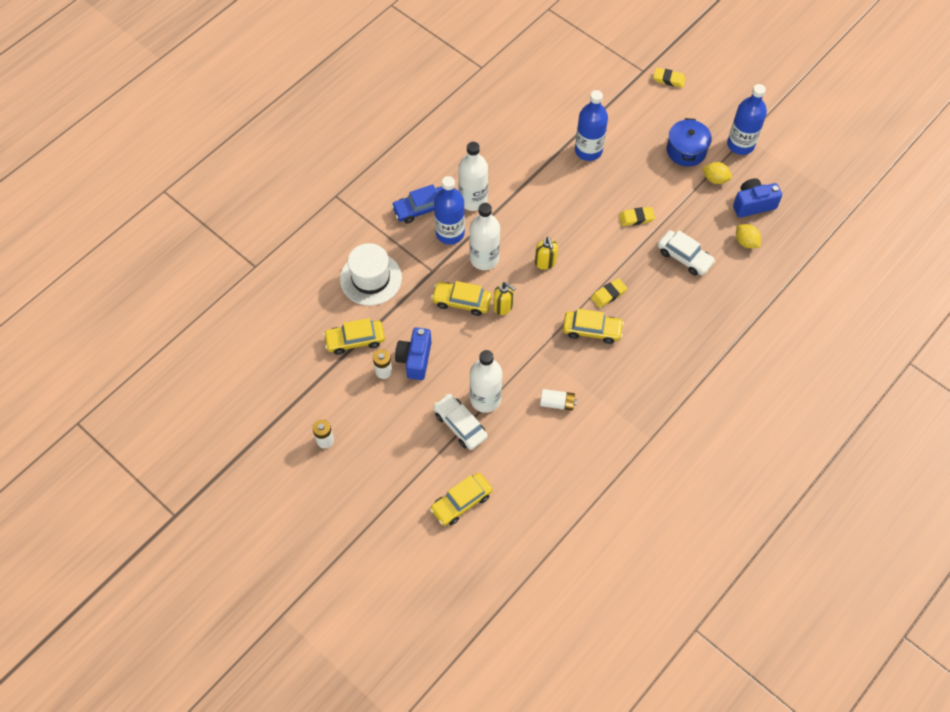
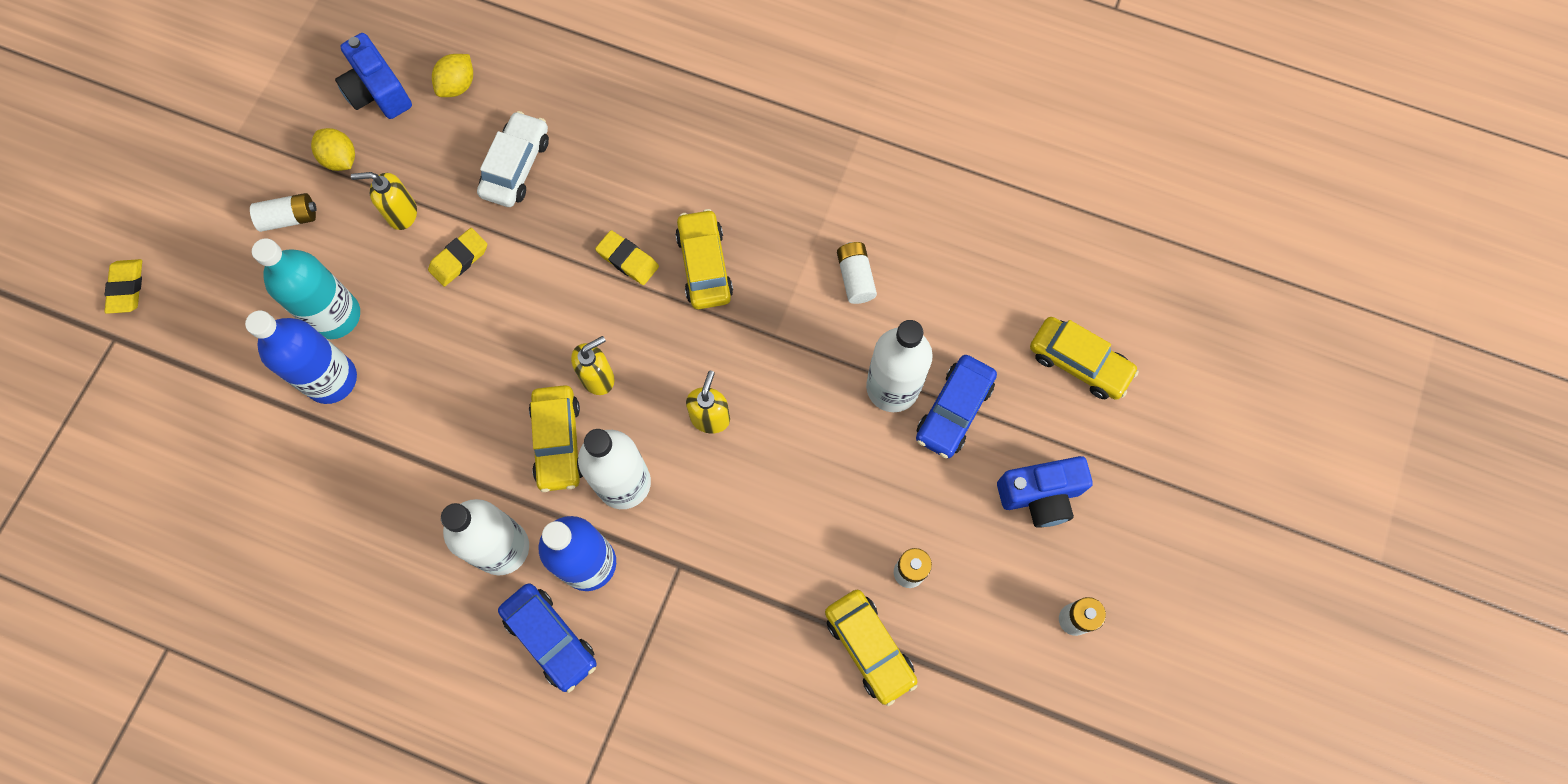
camera: 110 degrees left, 10 degrees up
(371, 278) = (734, 672): white hat -> none
(415, 359) = (865, 528): blue camera -> blue camera (1040, 496)
(460, 425) = (954, 410): white car -> blue car
(462, 301) = (724, 490): yellow car -> yellow car (558, 442)
(623, 159) = (335, 316): none -> turquoise bottle
(636, 218) = (459, 259): yellow eraser -> yellow eraser turned 75 degrees clockwise
(672, 199) = (402, 214): none -> yellow soap dispenser
(686, 151) = (289, 218): blue pot -> white battery
(715, 179) = (340, 159): yellow lemon -> yellow lemon turned 45 degrees counterclockwise
(740, 145) = (254, 137): blue bottle -> none

